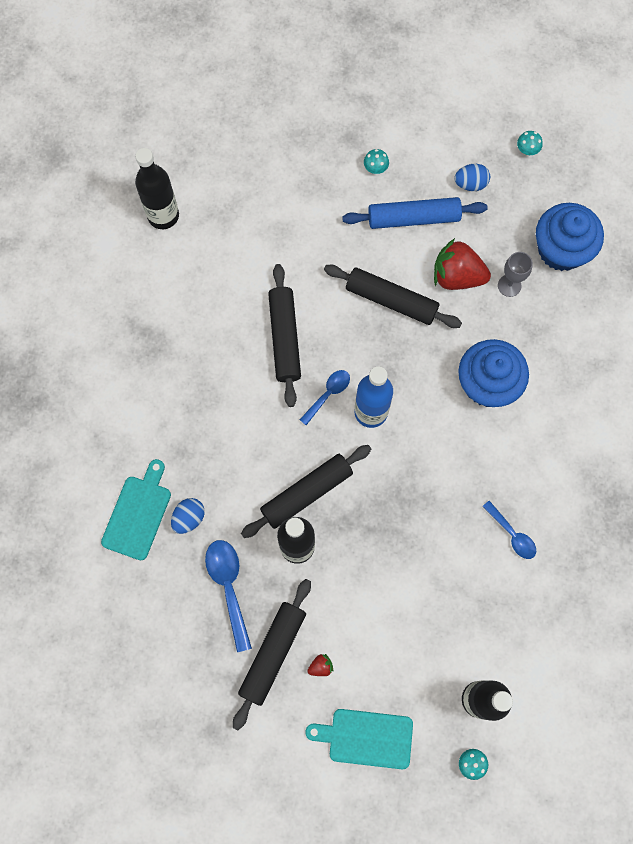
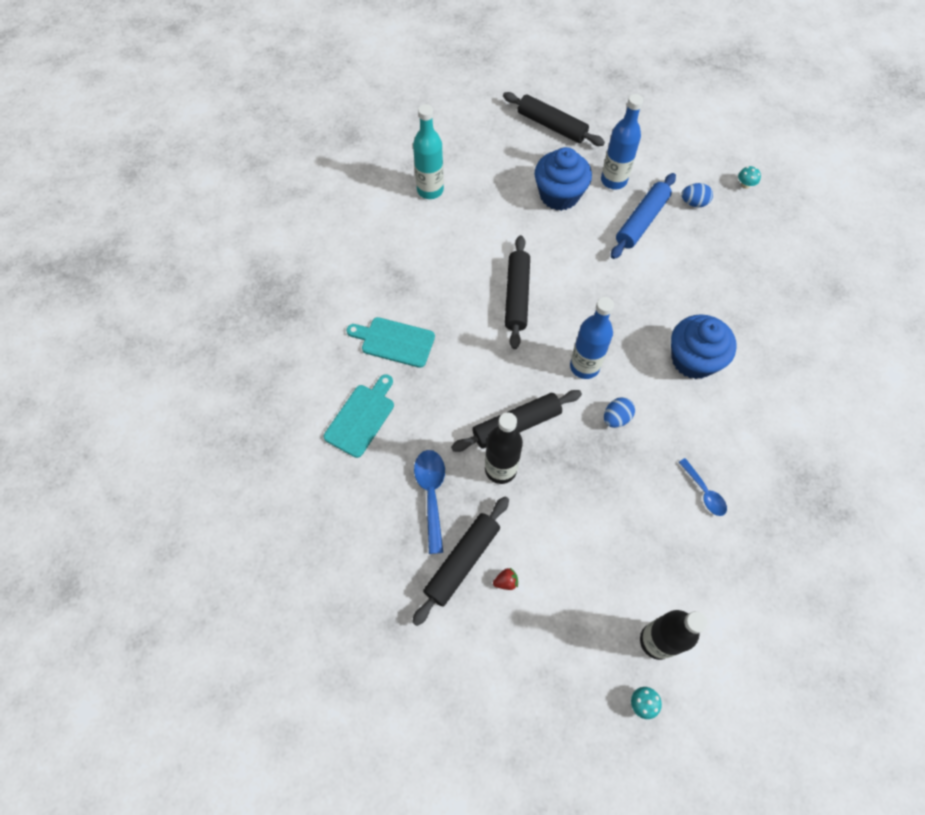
camera: 10 degrees right, 10 degrees down
(163, 216) = (430, 190): black bottle -> turquoise bottle
(189, 518) = (406, 428): blue egg -> blue egg (616, 418)
(328, 394) = (548, 346): blue spoon -> none
(366, 738) = (540, 658): turquoise cutting board -> turquoise cutting board (394, 341)
(375, 168) = (613, 180): turquoise mushroom -> blue bottle
(391, 300) = (614, 280): black rolling pin -> black rolling pin (551, 126)
(413, 218) = (641, 221): blue rolling pin -> blue rolling pin turned 60 degrees counterclockwise
(457, 276) = (674, 270): red strawberry -> none
(509, 285) = (720, 284): grey goblet -> none
(561, 249) = (769, 263): blue cupcake -> blue cupcake (559, 195)

